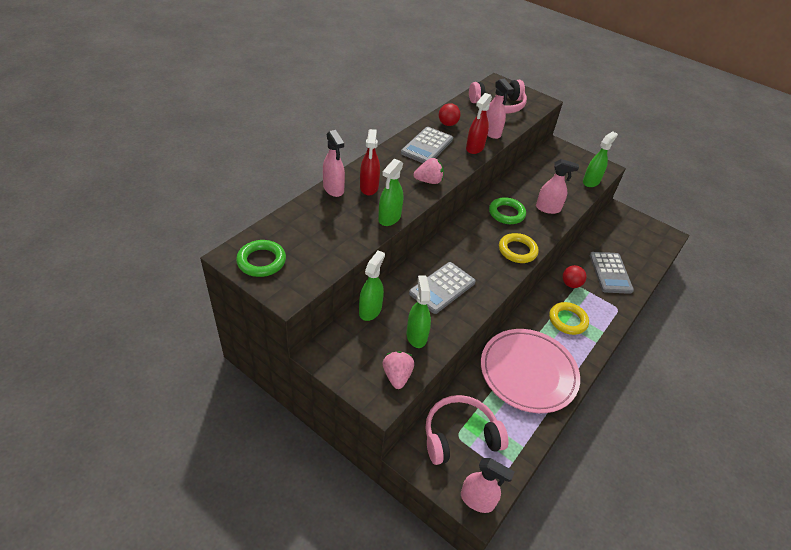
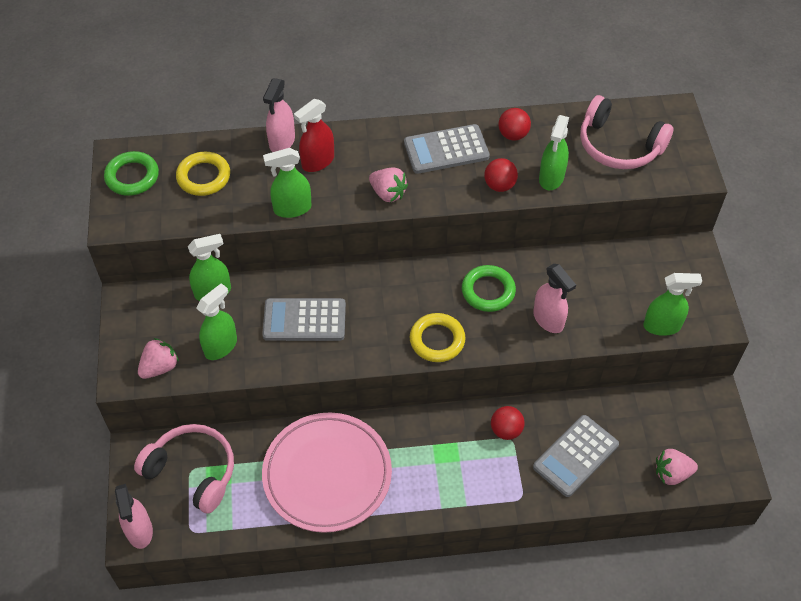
camera: 50 degrees right, 10 degrees up
(474, 148) = (499, 185): red spray bottle -> red ball
(491, 132) = (551, 178): pink spray bottle -> green spray bottle
(567, 320) = (443, 462): yellow ring -> yellow ring (204, 177)
(650, 252) = (672, 473): none -> pink strawberry

